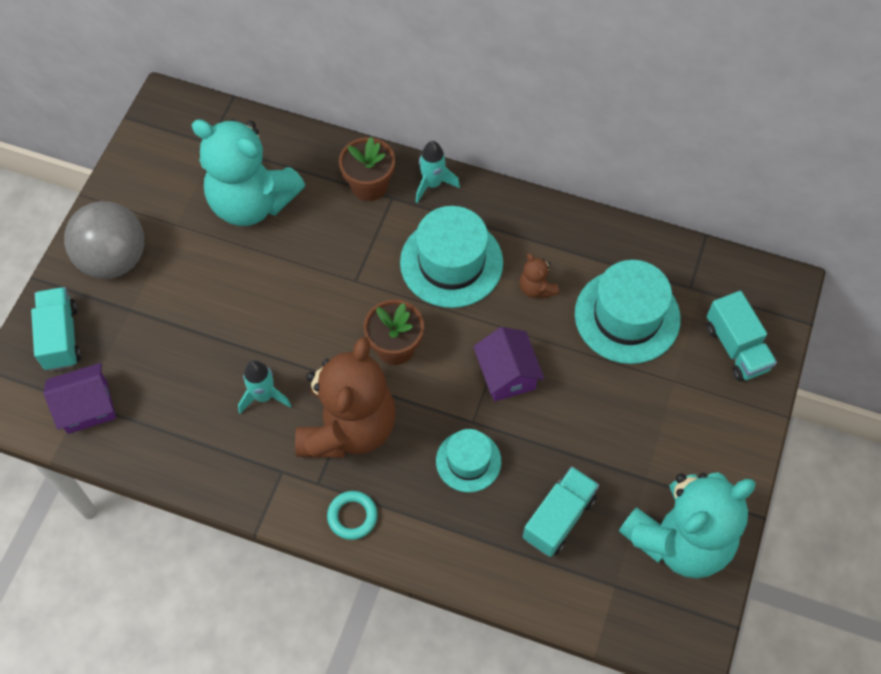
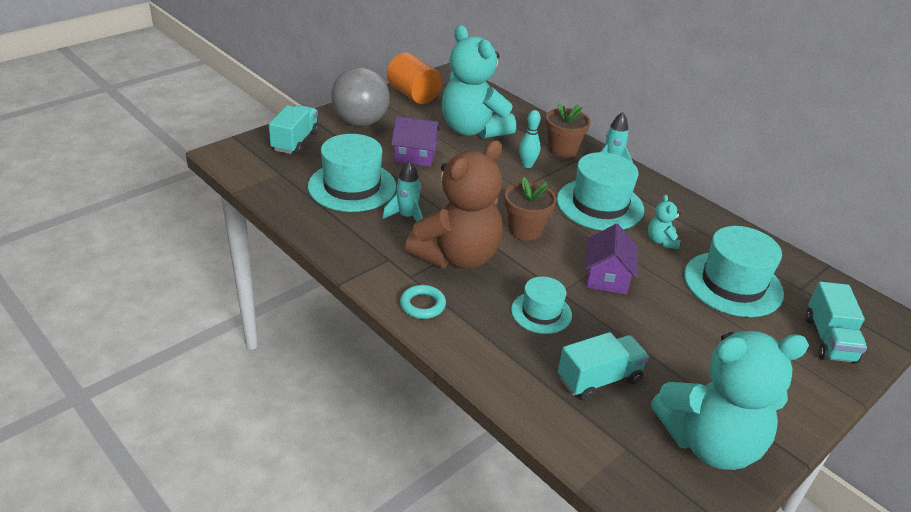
camera: 25 degrees right, 25 degrees down
(87, 407) = (282, 177): purple house -> purple house (415, 155)
(144, 170) = (413, 95): none -> orange cylinder
(175, 379) = (352, 186): none -> turquoise hat
(344, 235) = (527, 165): none -> turquoise bowling pin
(536, 288) = (661, 241): brown teddy bear -> turquoise teddy bear

